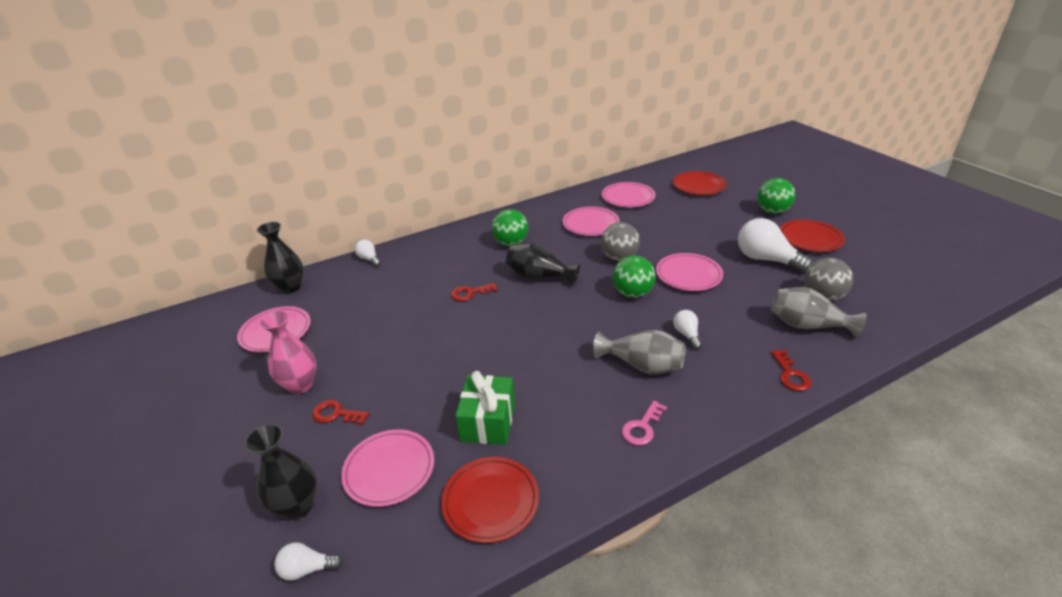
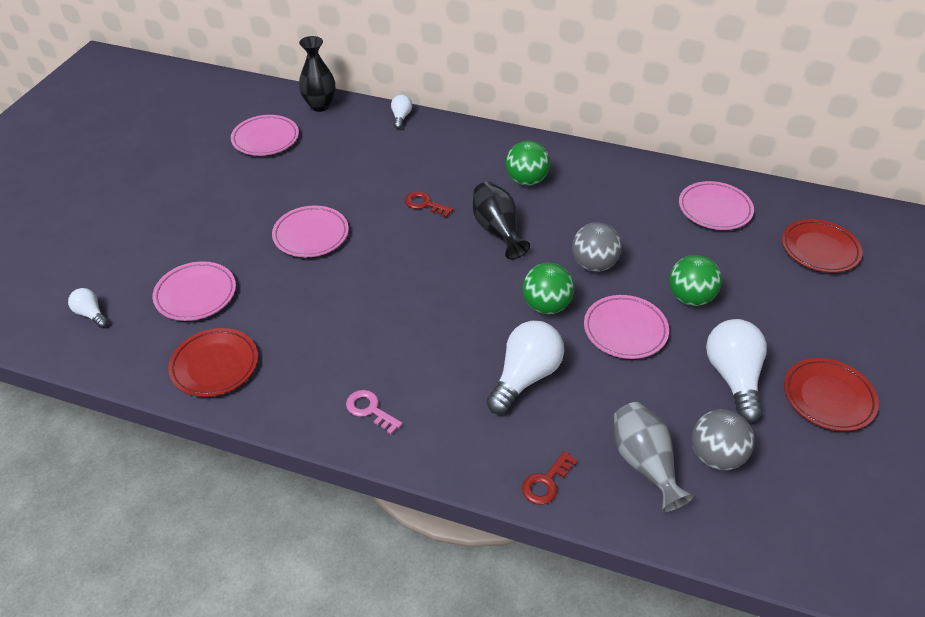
camera: 45 degrees right, 10 degrees up
(297, 506) = (130, 274): black vase -> none
(300, 385) = (228, 192): pink vase -> none
(336, 414) = (219, 231): red key -> none
(488, 422) = (288, 314): green gift -> none
(590, 224) = (626, 212): pink plate -> pink plate (311, 235)
(642, 365) = (447, 369): grey vase -> none
(642, 427) = (370, 410): pink key -> pink key turned 45 degrees clockwise
(687, 335) = (525, 377): white light bulb -> white light bulb, size x1.98
(772, 211) = (850, 338): green ball -> green ball (690, 298)

